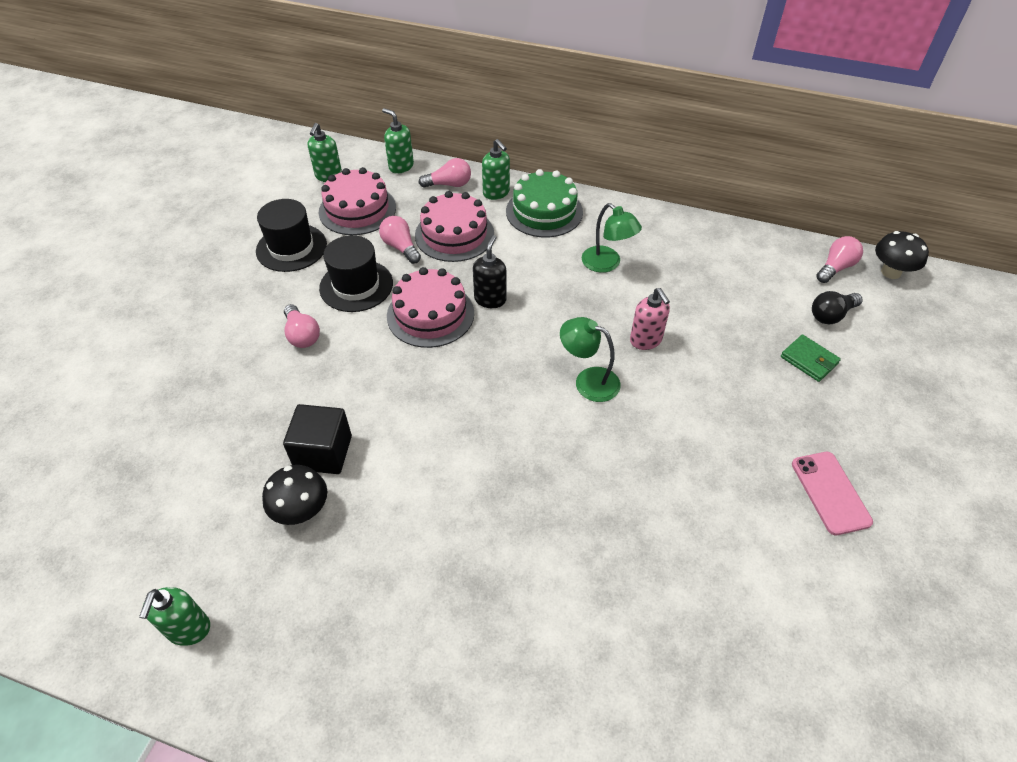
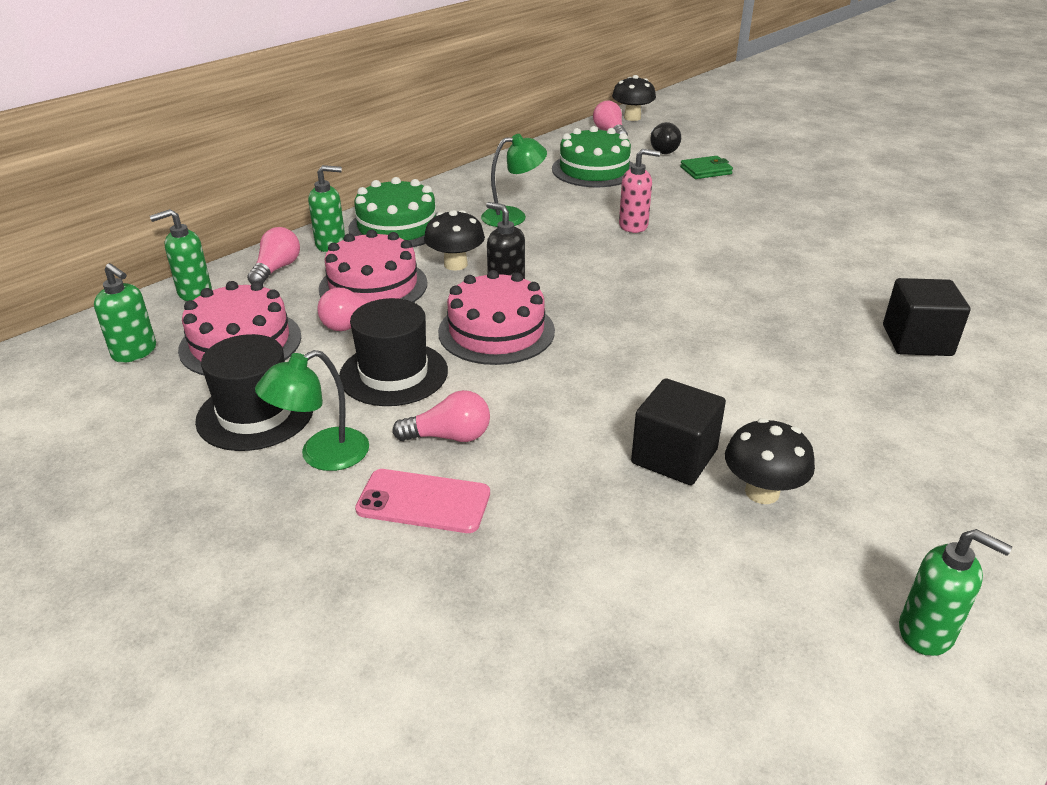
camera: 65 degrees left, 15 degrees down
(509, 261) = (455, 264): none -> black mushroom
(563, 590) = (917, 340): none -> black cube
(588, 381) = (666, 265): green lamp -> green lamp (322, 456)
(738, 282) = (594, 170): none -> green cake
(830, 492) = (847, 202): pink phone -> pink phone (423, 501)

